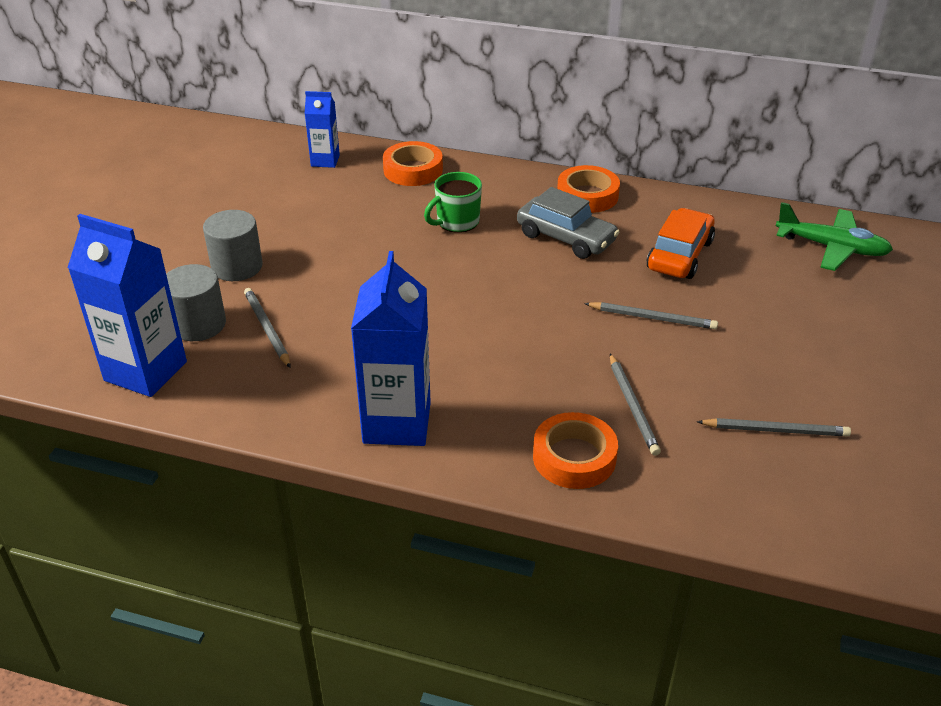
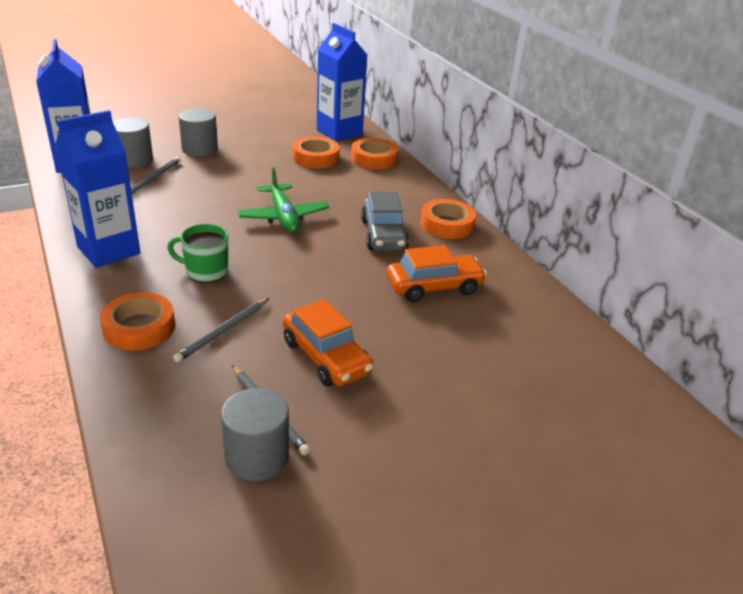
camera: 45 degrees right, 5 degrees down
(325, 161) = (339, 132): blue carton -> blue carton, size x1.83
(363, 202) = (315, 158): none -> orange tape
(456, 222) = (341, 192): green mug -> green mug (205, 272)
(652, 318) = (339, 303): grey pencil -> none
(727, 364) = (326, 357): none -> orange car
(829, 463) = (257, 457): none -> grey cylinder
(831, 248) = (560, 356): green plane -> green plane (283, 217)

